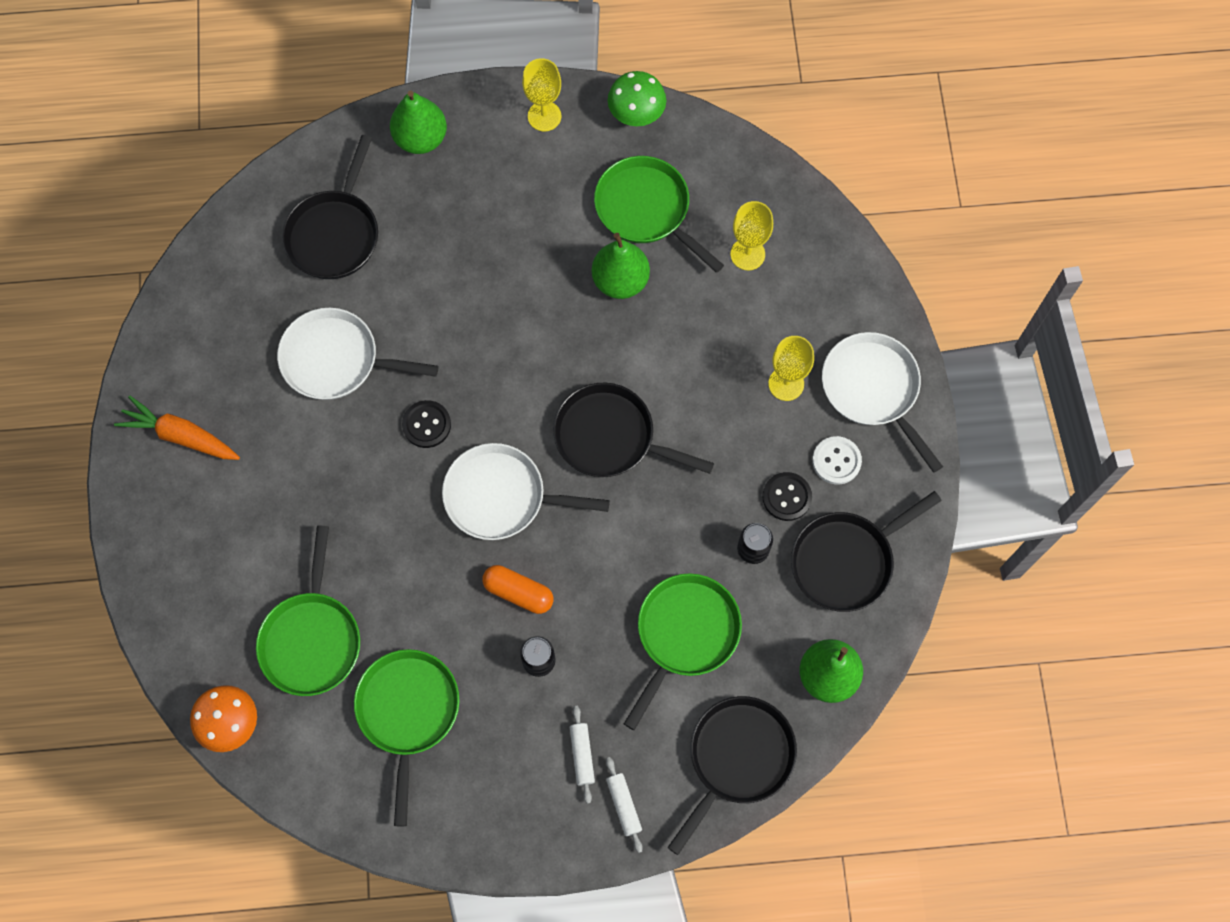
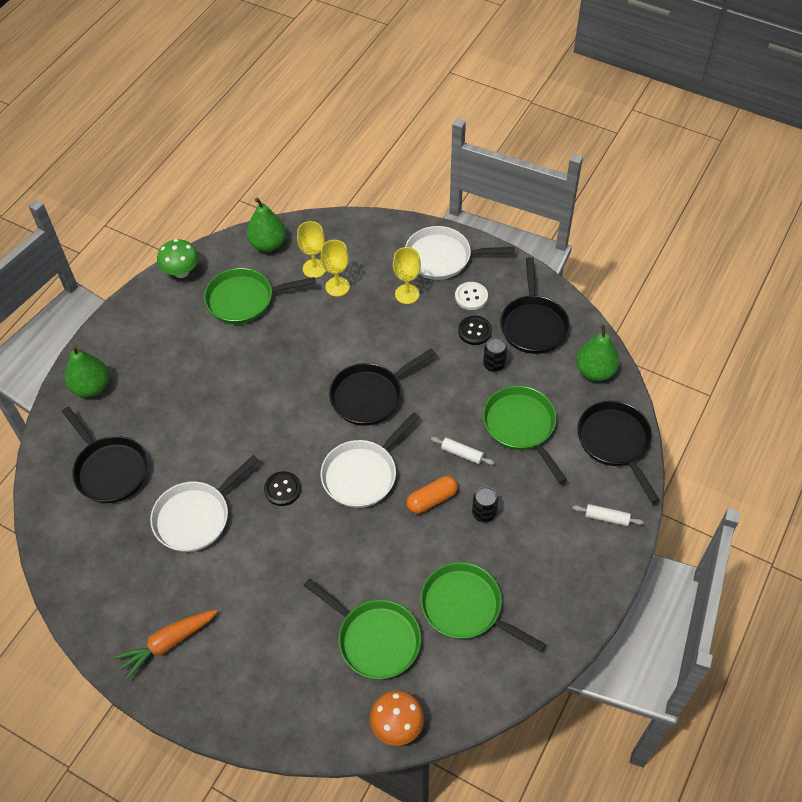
camera: 55 degrees left, 15 degrees down
(544, 116) = (139, 316): yellow goblet -> yellow goblet (337, 286)
(582, 755) = (560, 523): white rolling pin -> white rolling pin (462, 453)
(620, 281) = (277, 336): green pear -> green pear (268, 244)

